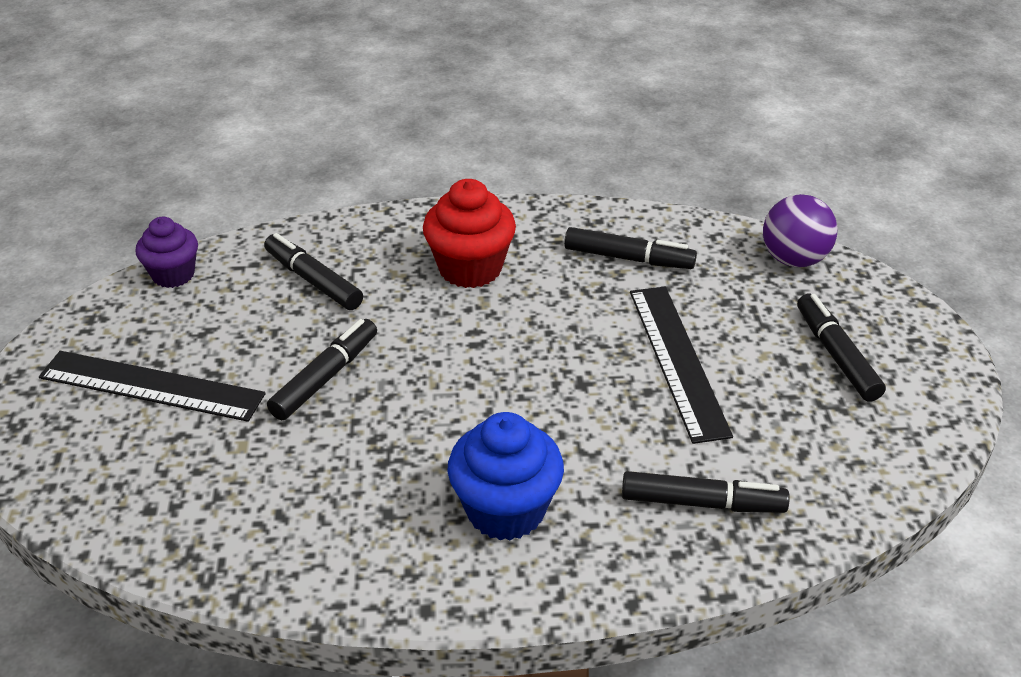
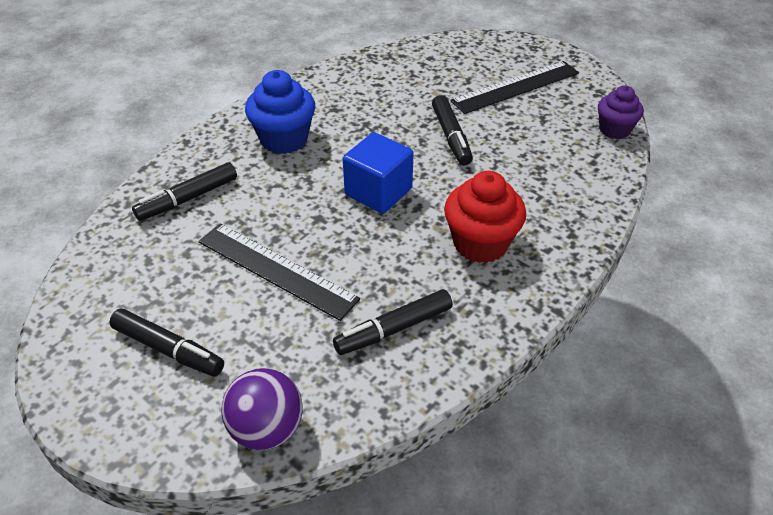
camera: 135 degrees right, 5 degrees up
(313, 280) = (547, 174): black marker -> none
(489, 370) = (378, 192): none -> blue cube

